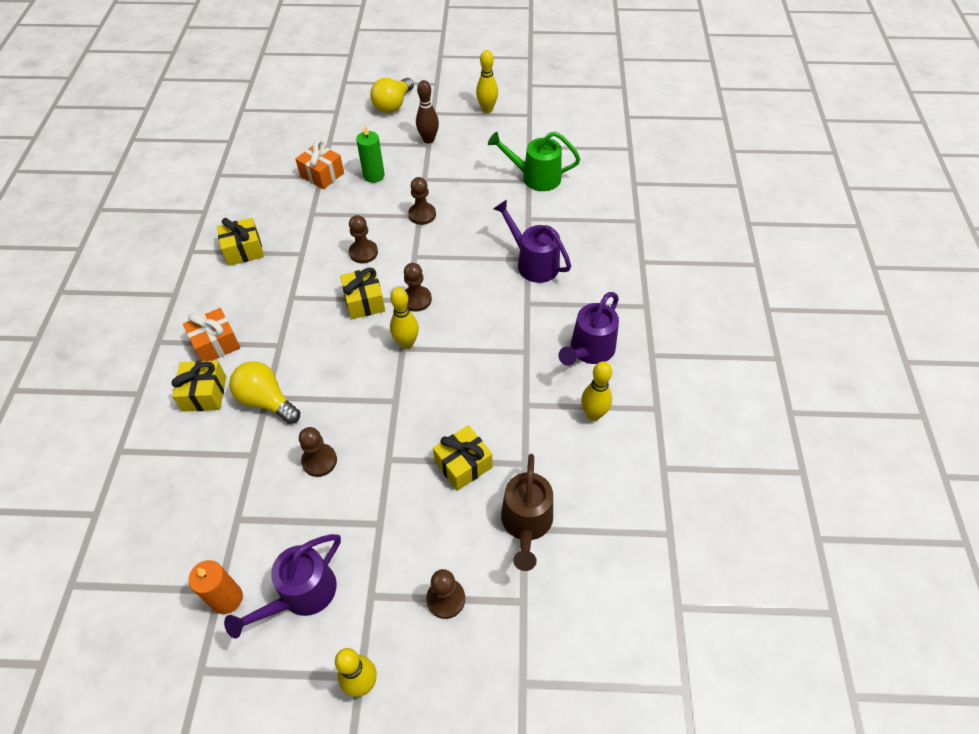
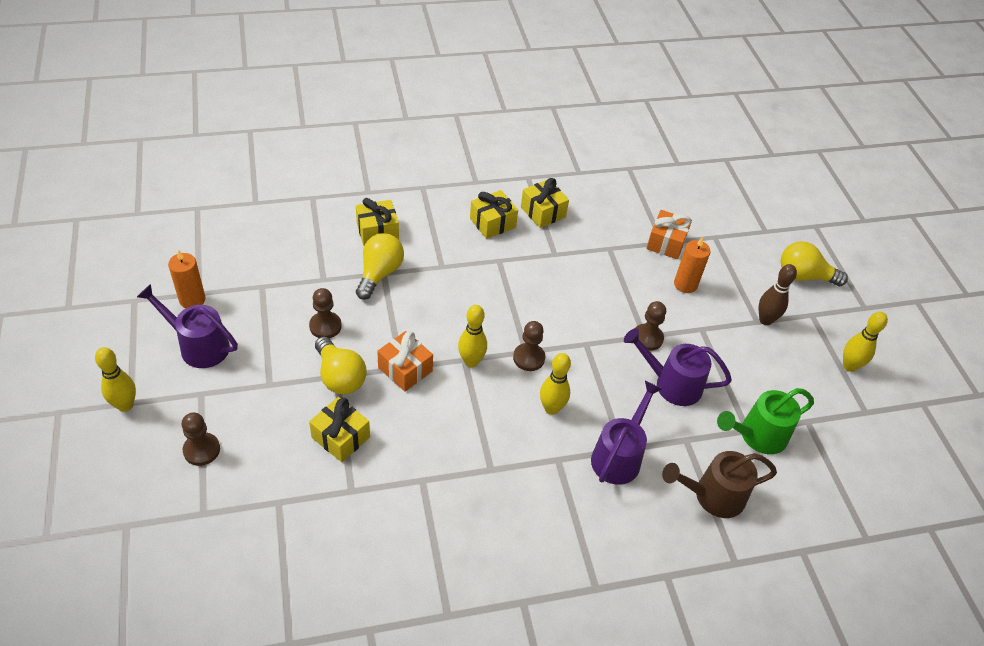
camera: 70 degrees right, 5 degrees down
(216, 344) = (431, 224): orange gift -> orange gift (405, 369)
(363, 252) = (574, 301): brown pawn -> none
(364, 301) = (512, 316): yellow gift -> yellow gift (492, 223)
(374, 175) = (685, 284): green candle -> orange candle
(390, 456) = (340, 377): none -> yellow light bulb
(526, 524) = (283, 503): brown watering can -> brown watering can (712, 496)
(535, 177) = (757, 436): green watering can -> green watering can turned 105 degrees counterclockwise
(589, 351) = (509, 532): purple watering can -> purple watering can (671, 384)
(593, 414) = (424, 548): yellow bowling pin -> yellow bowling pin (551, 408)

